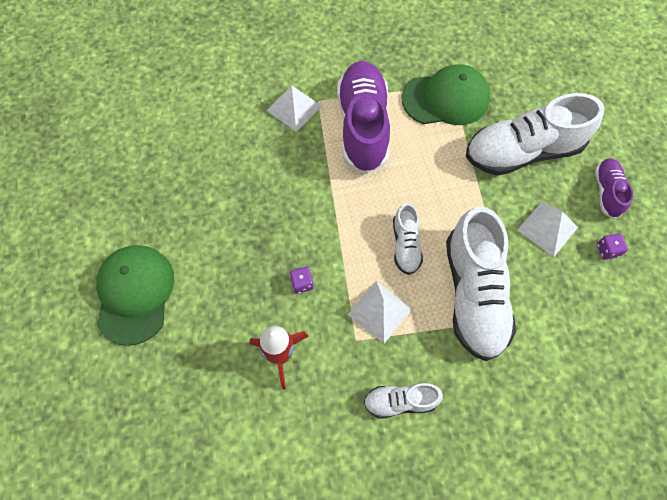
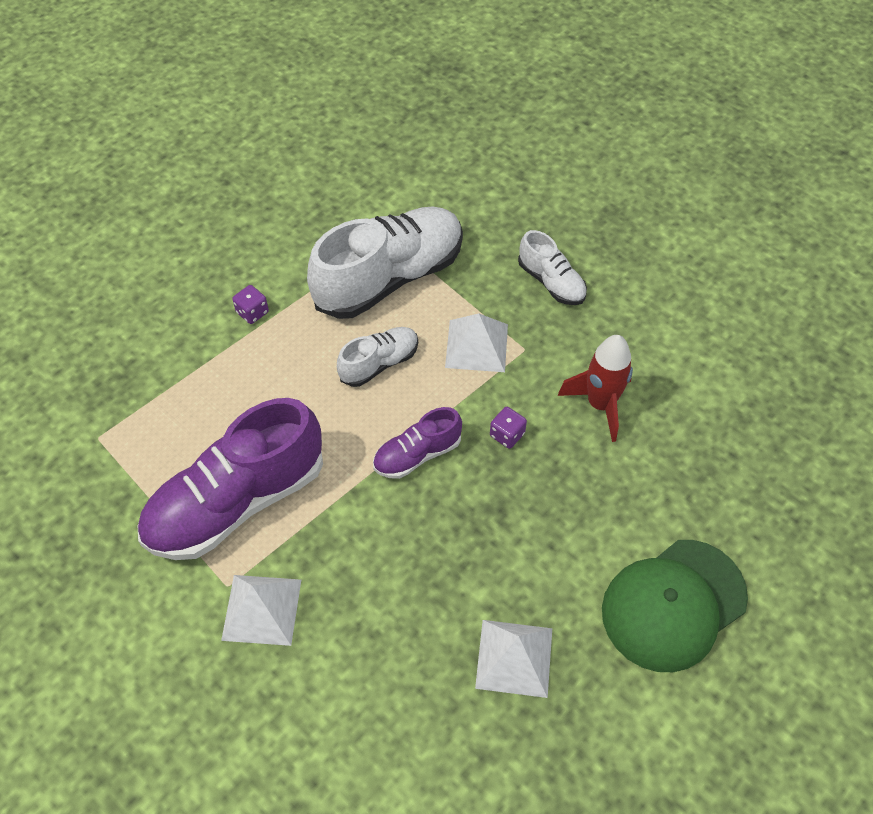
camera: 125 degrees left, 10 degrees down
(446, 98) = (126, 431): green cap -> none
(522, 152) = (165, 315): white shoe -> none
(547, 228) = (260, 252): white pyramid -> white pyramid (514, 658)
(606, 192) = (174, 222): purple shoe -> purple shoe (417, 454)
(607, 250) = (252, 197): purple dice -> purple dice (252, 312)

